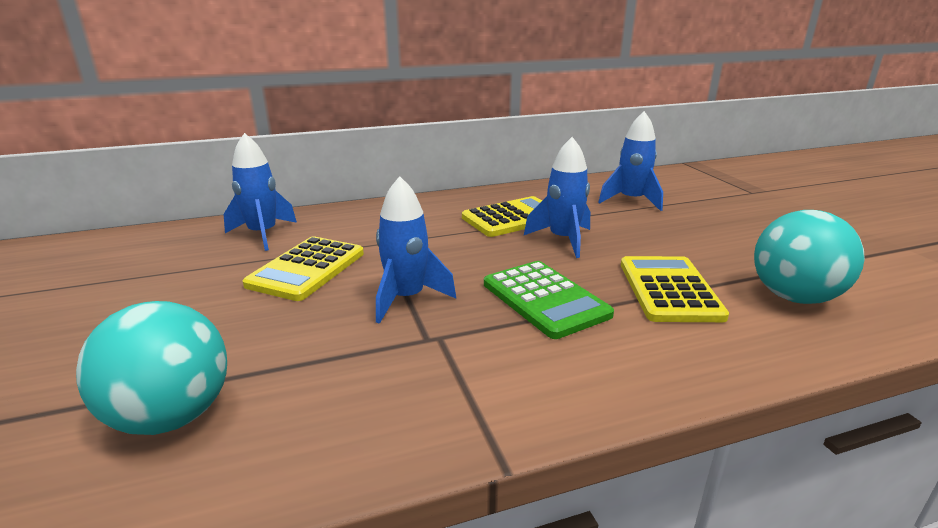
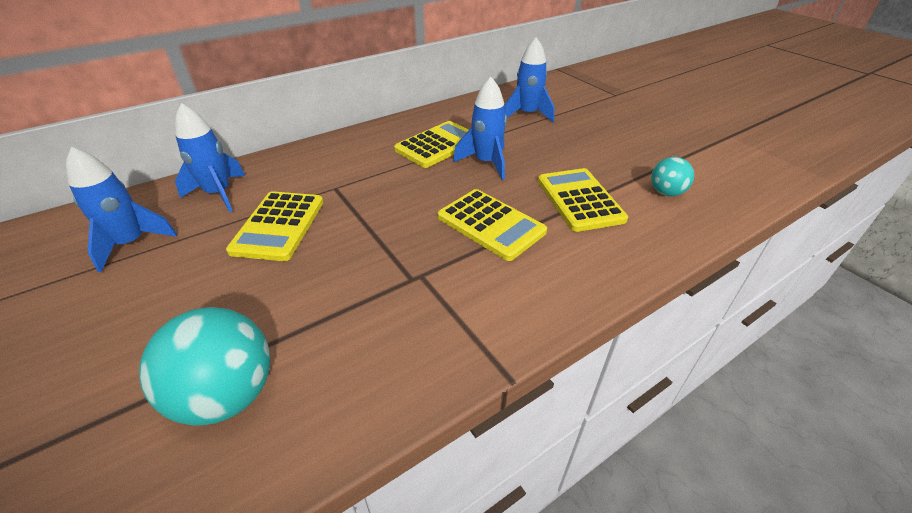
camera: 15 degrees left, 15 degrees up
(406, 298) = (379, 242): blue rocket -> blue rocket (131, 243)
(545, 299) = (490, 224): green calculator -> yellow calculator
(794, 297) = (666, 192): turquoise ball -> turquoise ball, size x0.56

